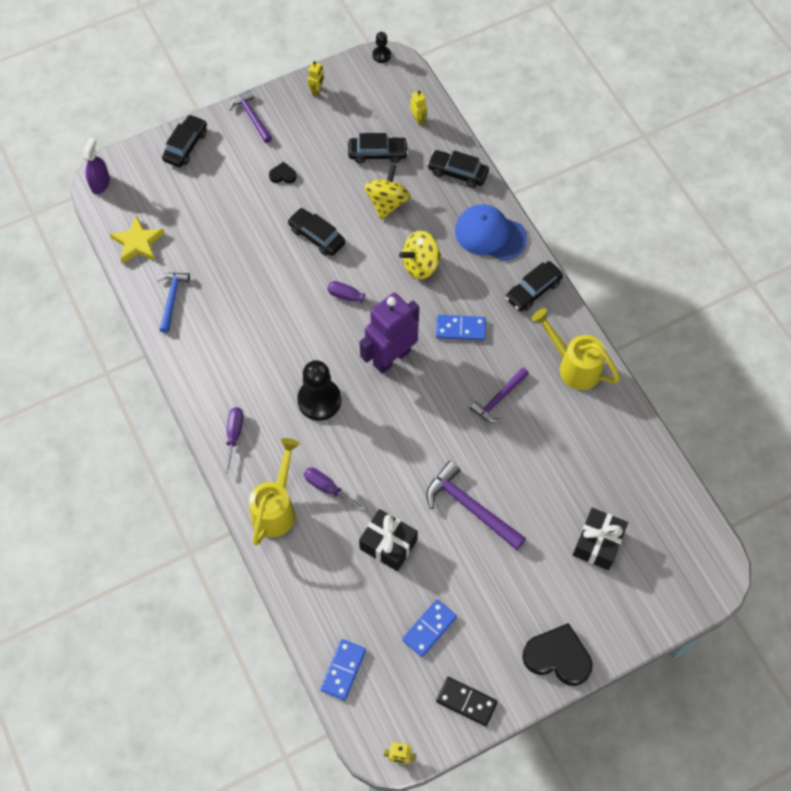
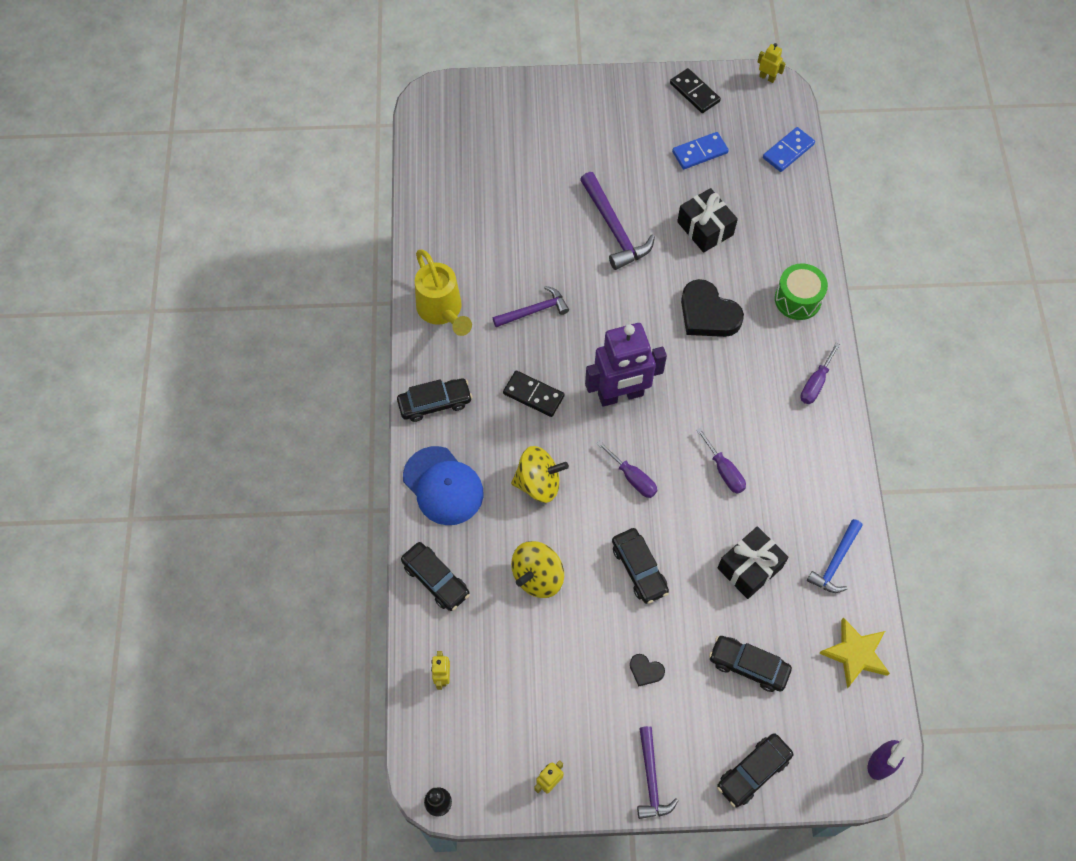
camera: 155 degrees left, 0 degrees up
(276, 508) = (797, 299): yellow watering can -> green drum
(319, 400) = (714, 382): black pawn -> none
(327, 488) = (741, 297): purple screwdriver -> purple screwdriver (724, 471)
(378, 153) = (516, 649): black car -> black car (748, 666)
(460, 329) = (533, 395): blue domino -> black domino
(558, 657) = (602, 93): black heart -> black heart (708, 314)
(598, 543) = (517, 158): black gift -> black gift (749, 568)

